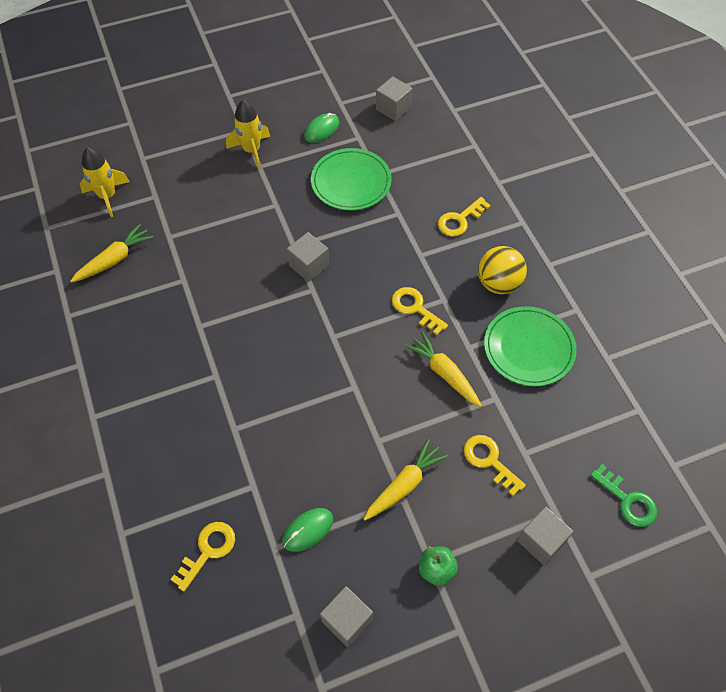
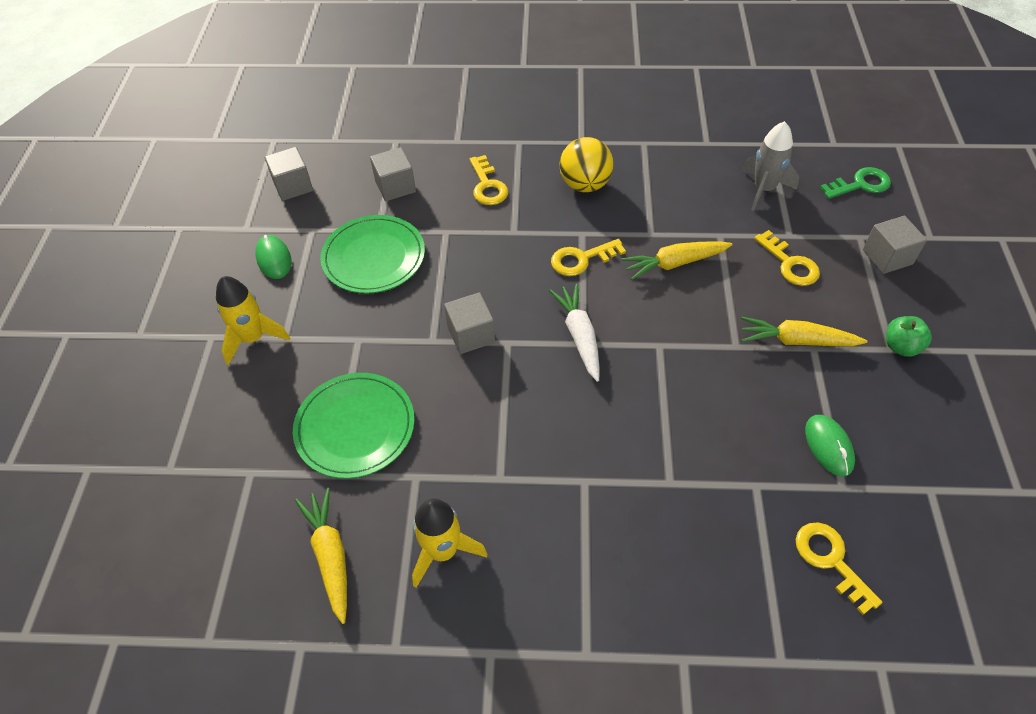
camera: 65 degrees left, 5 degrees down
(108, 196) = (207, 535): yellow rocket -> yellow rocket (443, 551)
(338, 331) = (579, 336): none -> white carrot
(347, 620) = (945, 443): grey cube -> grey cube (395, 186)
(404, 485) = (797, 341): yellow carrot -> yellow carrot turned 60 degrees counterclockwise
(489, 461) = (790, 264): yellow key -> yellow key turned 105 degrees counterclockwise
(529, 348) = (672, 190): green plate -> green plate (355, 427)
(572, 418) = (763, 189): none -> grey rocket

